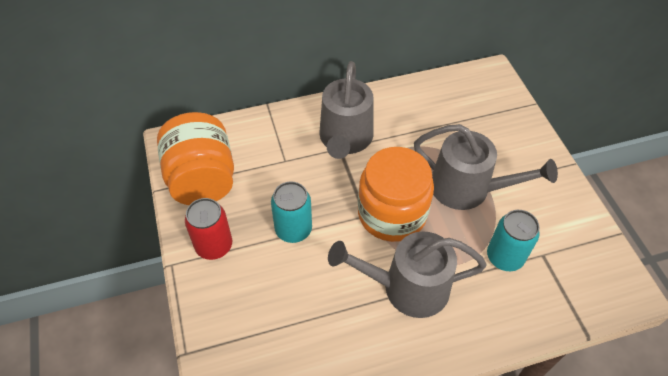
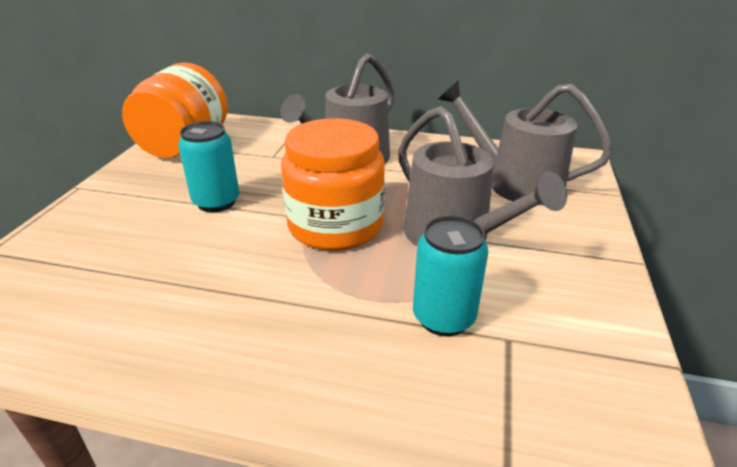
camera: 30 degrees right, 20 degrees down
(214, 246) = (130, 188): red can -> none
(407, 287) = (278, 295): grey watering can -> grey watering can (515, 183)

